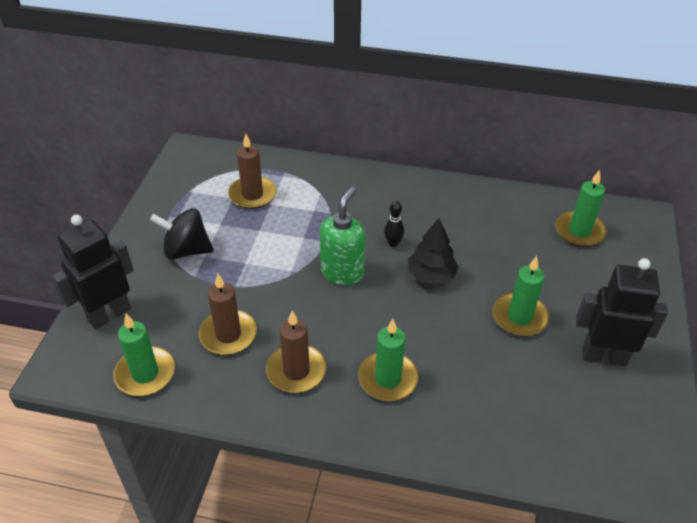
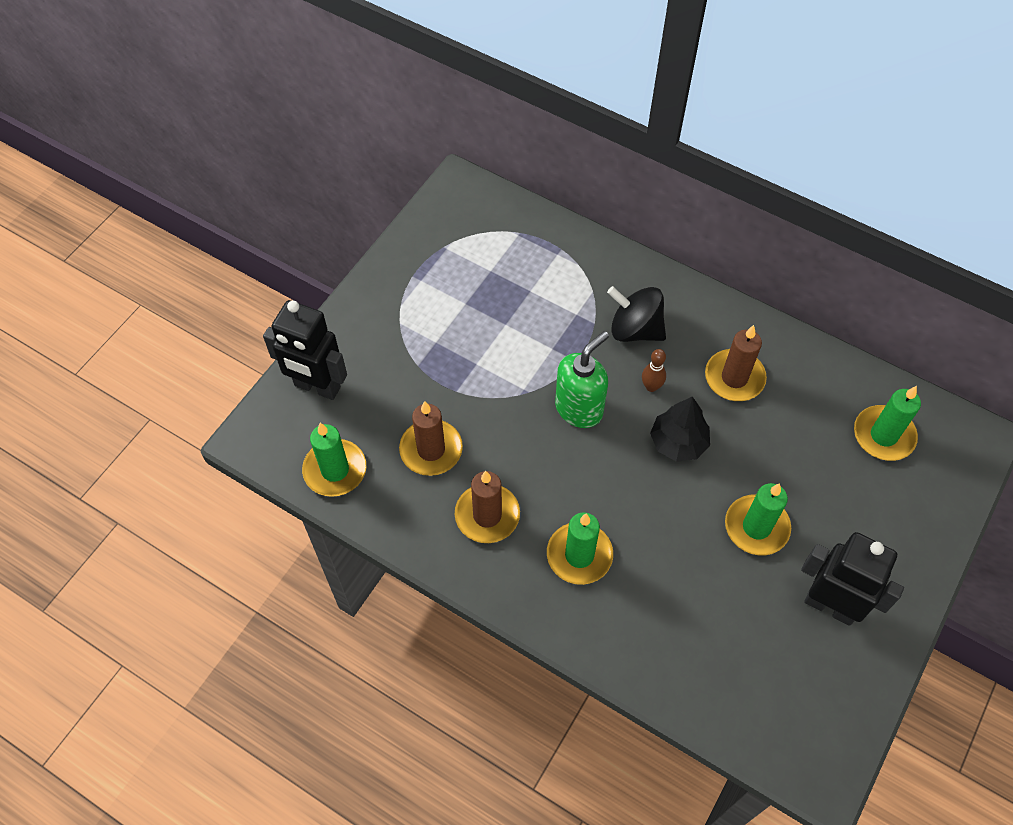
camera: 20 degrees right, 15 degrees up
(109, 314) = (317, 387): black robot -> black robot turned 135 degrees counterclockwise
(186, 250) = (418, 328): black spinning top -> black spinning top (635, 329)
(252, 195) = (513, 272): brown candle -> brown candle (734, 378)
(393, 243) = (651, 386): black bowling pin -> brown bowling pin

